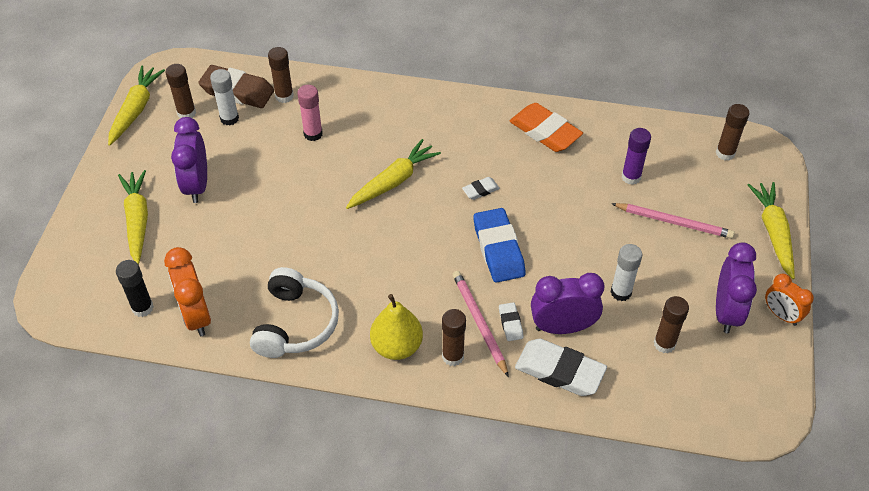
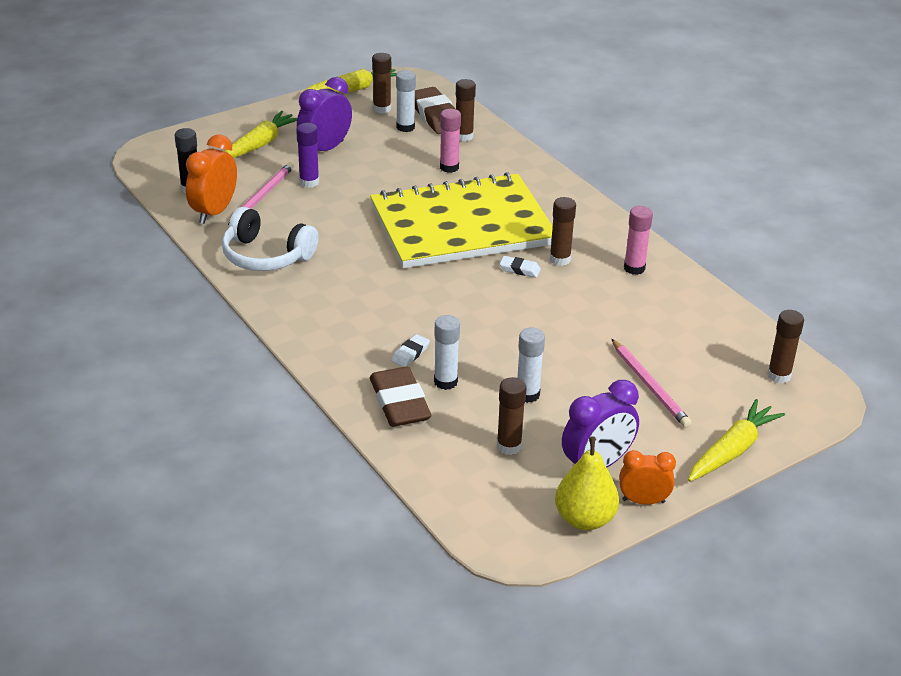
camera: 45 degrees right, 15 degrees down
(295, 324) = (266, 256): white headphones -> white headphones turned 60 degrees clockwise
(393, 181) = (462, 225): yellow carrot -> yellow notebook
(397, 346) = (310, 311): yellow pear -> yellow pear (584, 519)
(453, 356) = (338, 342): brown glue stick -> brown glue stick (560, 259)
(479, 323) = (388, 338): pink pencil -> pink pencil (262, 196)
(498, 249) = (474, 309): blue eraser -> none
(545, 132) = (634, 268): orange eraser -> pink glue stick
(559, 371) = (400, 403): white eraser -> brown eraser
(562, 327) = (445, 382): purple clock -> white glue stick
(631, 177) = (661, 337): purple glue stick -> purple glue stick (309, 182)
(781, 315) = (643, 501): orange clock -> orange clock turned 90 degrees clockwise

